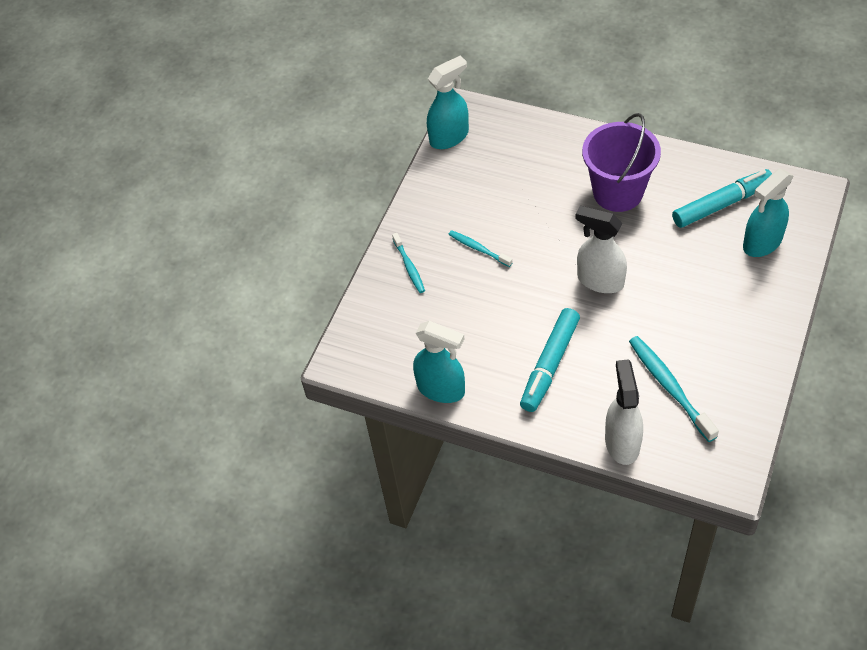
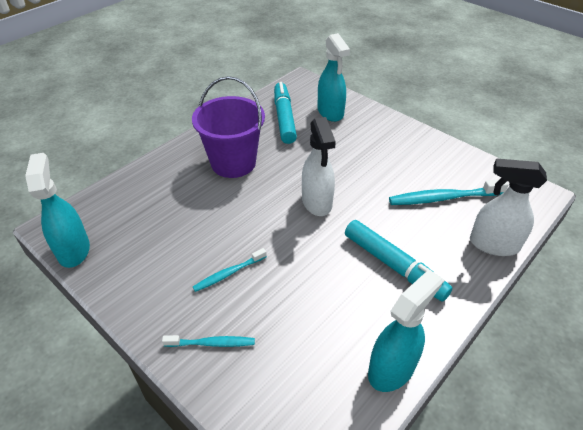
camera: 75 degrees left, 10 degrees down
(600, 280) = (317, 202): white spray bottle -> white spray bottle turned 60 degrees counterclockwise

